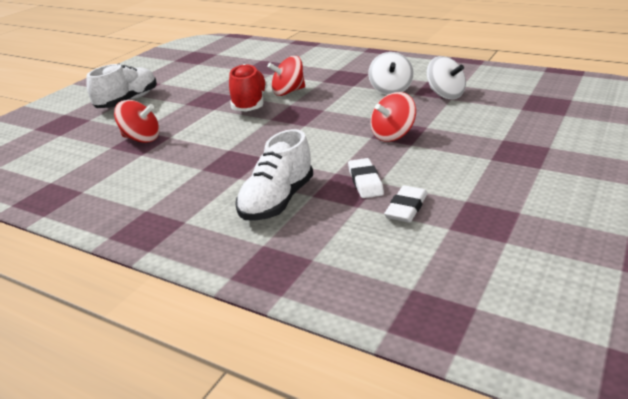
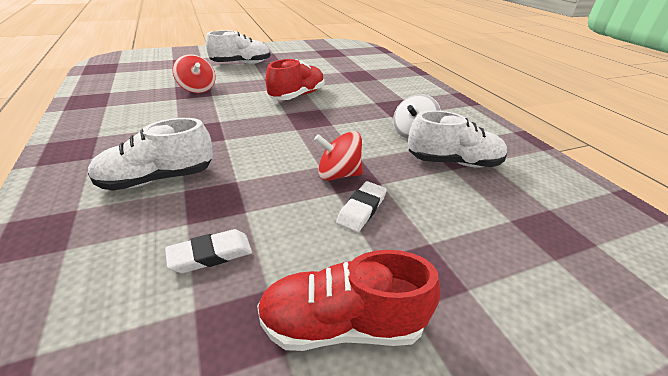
camera: 35 degrees right, 5 degrees up
(288, 92) = (336, 99): red spinning top -> none
(365, 182) = (237, 204): white eraser -> white eraser (362, 209)
(445, 95) = (453, 162): white spinning top -> white shoe
(523, 190) = (342, 325): none -> red shoe

